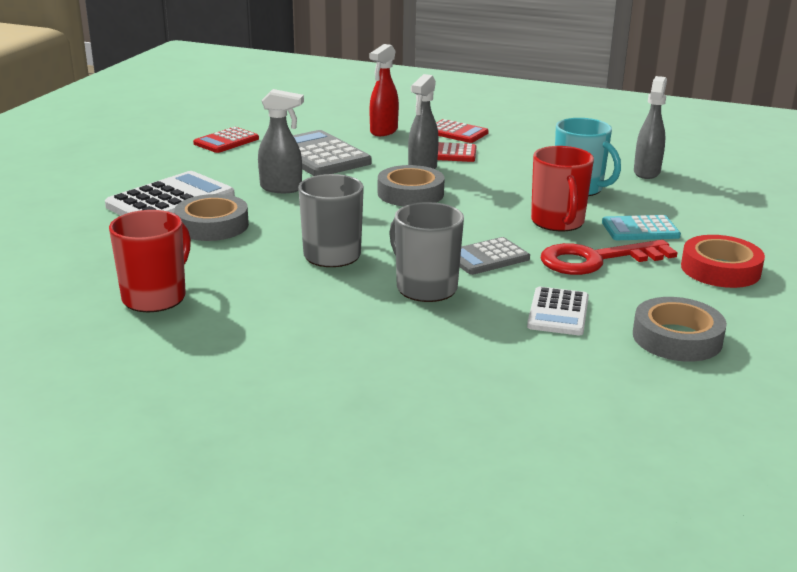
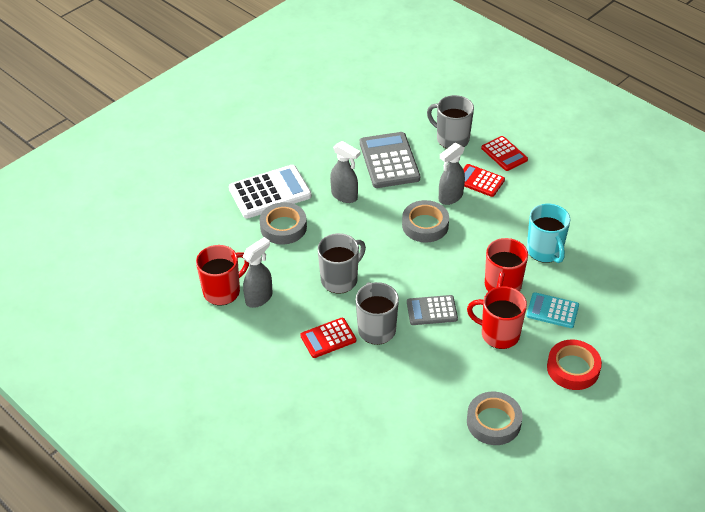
camera: 25 degrees right, 20 degrees up
(226, 141) = (336, 125): red calculator -> red calculator (328, 338)
(383, 131) = (451, 139): red spray bottle -> grey mug
(558, 312) = (440, 377): white calculator -> none
(596, 260) = (498, 334): red key -> red mug
(646, 172) = (610, 244): grey spray bottle -> grey spray bottle (259, 298)

